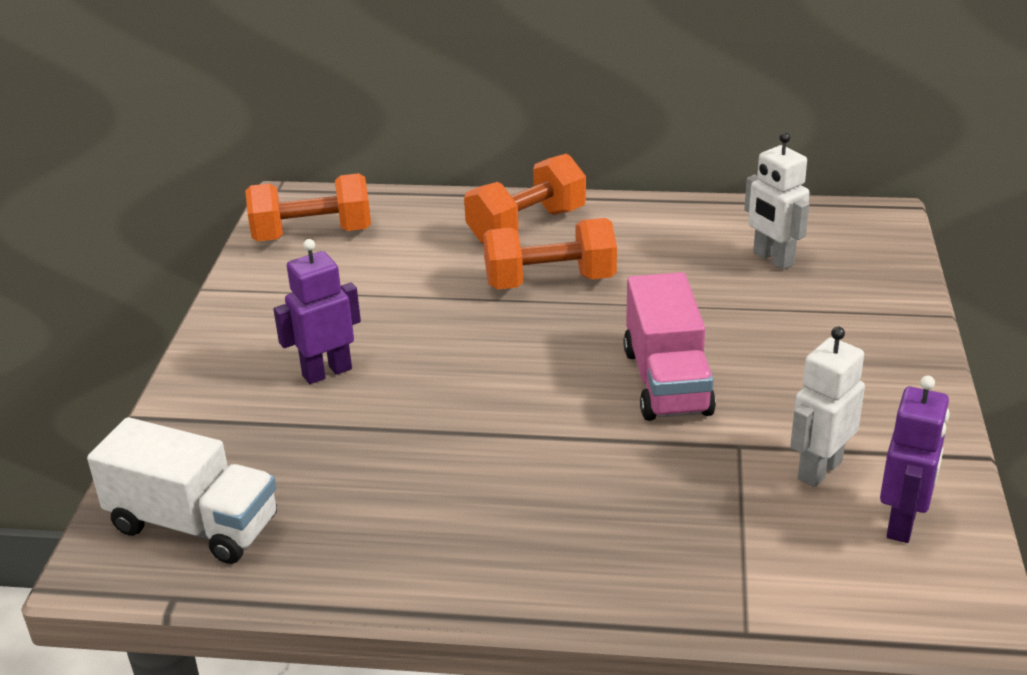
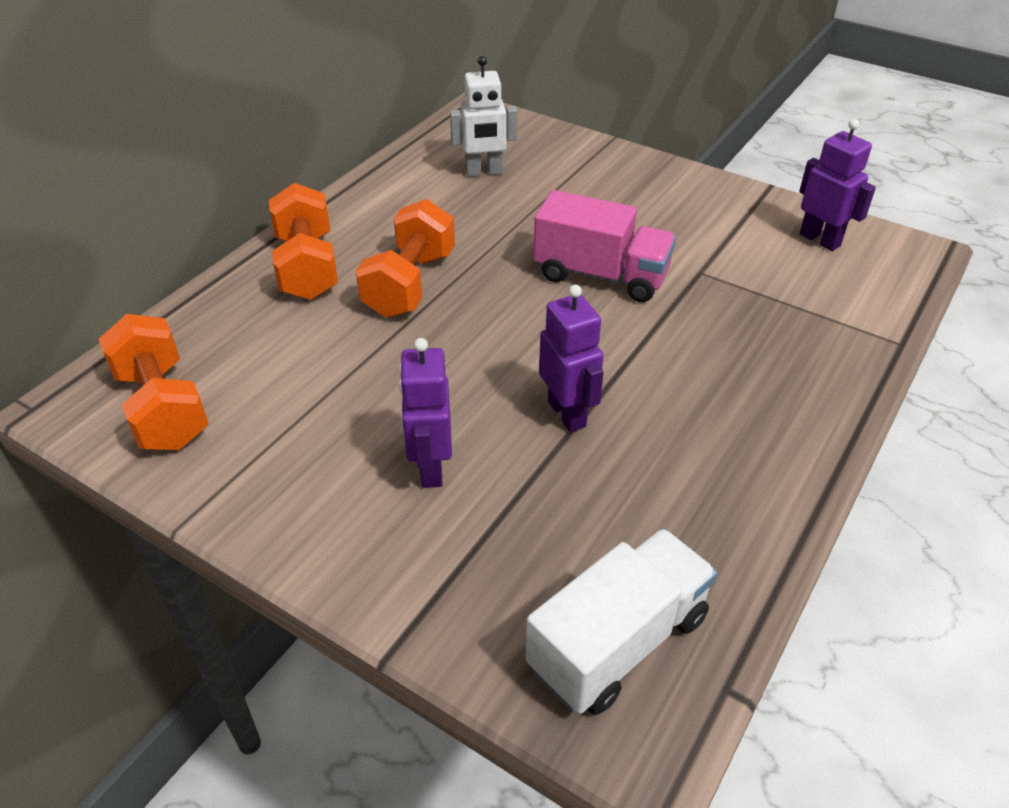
camera: 65 degrees left, 10 degrees up
(312, 235) = (163, 407): orange dumbbell -> orange dumbbell turned 45 degrees counterclockwise
(441, 421) = (567, 413): none -> purple robot
(819, 470) = (748, 249): white robot -> none

